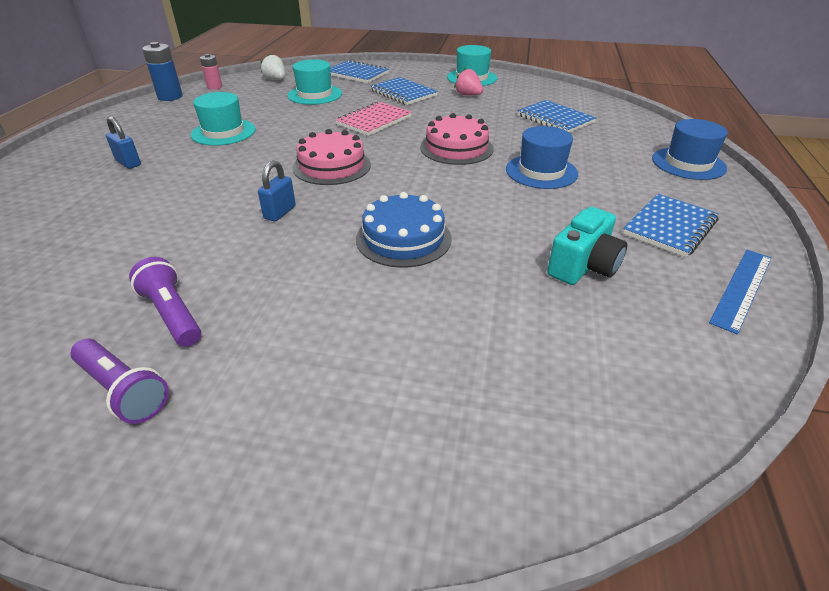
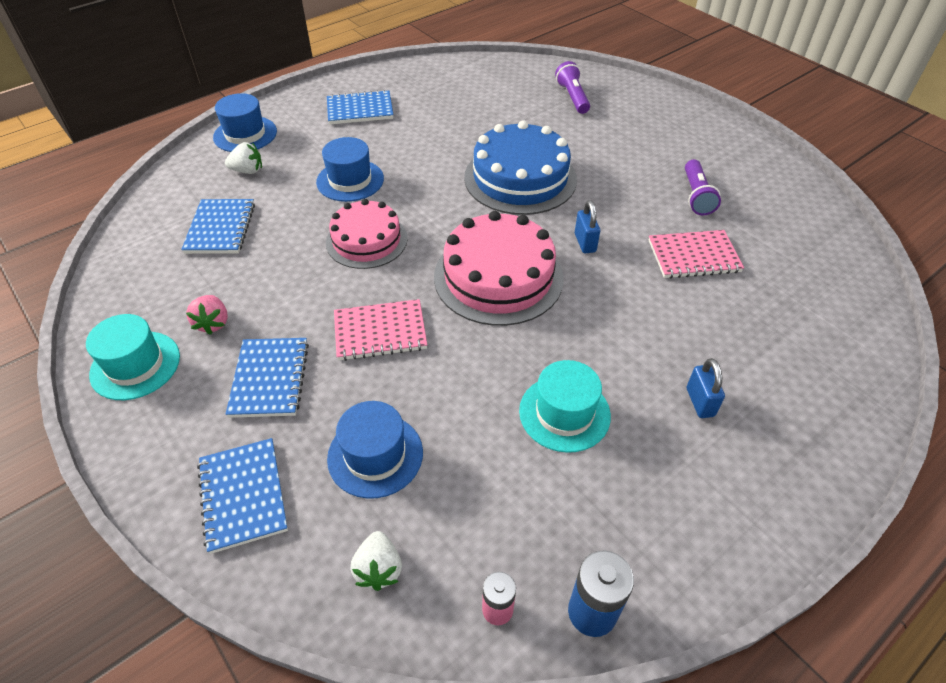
camera: 140 degrees left, 10 degrees up
(123, 391) = (731, 168): purple flashlight -> purple flashlight (572, 97)
(157, 245) = (693, 256): none -> pink notebook
(280, 212) = (585, 243): blue padlock -> blue padlock turned 75 degrees counterclockwise
(315, 94) = (375, 455): turquoise hat -> blue hat
(332, 166) = (498, 277): pink cake -> pink cake, size x1.52
(403, 238) = (520, 178): blue cake -> blue cake, size x1.52
(583, 266) = (445, 116): turquoise camera -> none
(620, 146) = (248, 171): none -> white strawberry
(742, 288) = (395, 76): blue ruler -> none

